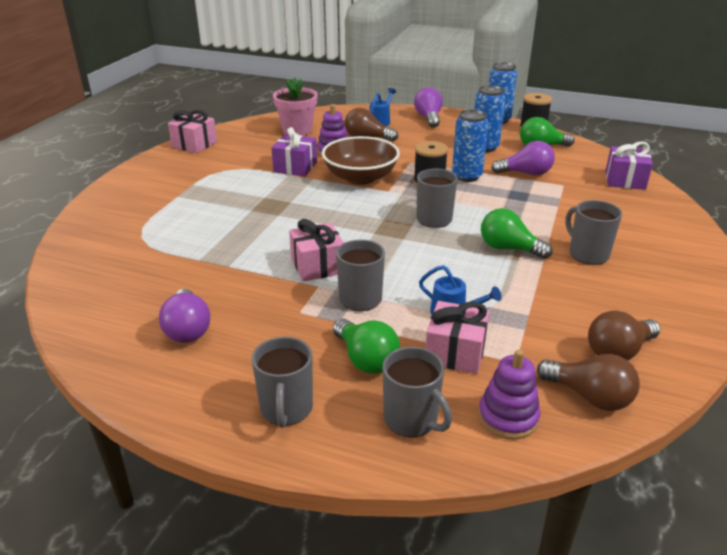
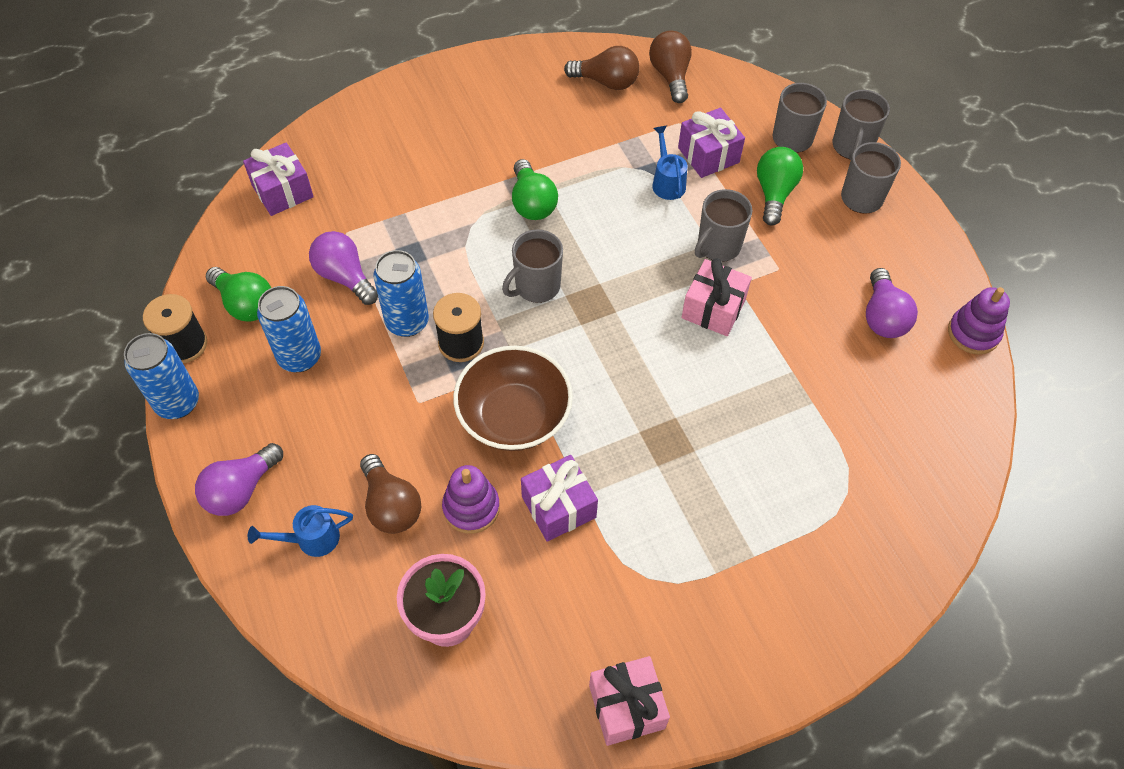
camera: 135 degrees left, 25 degrees up
(187, 329) = (882, 316): purple light bulb -> purple light bulb turned 150 degrees clockwise
(455, 352) = (708, 155): pink gift -> purple gift
(508, 417) = (734, 100): purple stacking toy -> purple stacking toy (973, 333)
(587, 254) = (484, 151): grey mug -> grey mug (852, 147)

